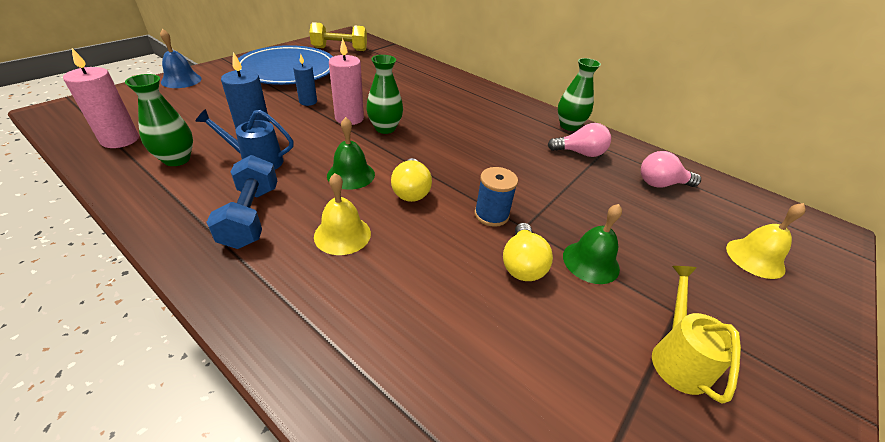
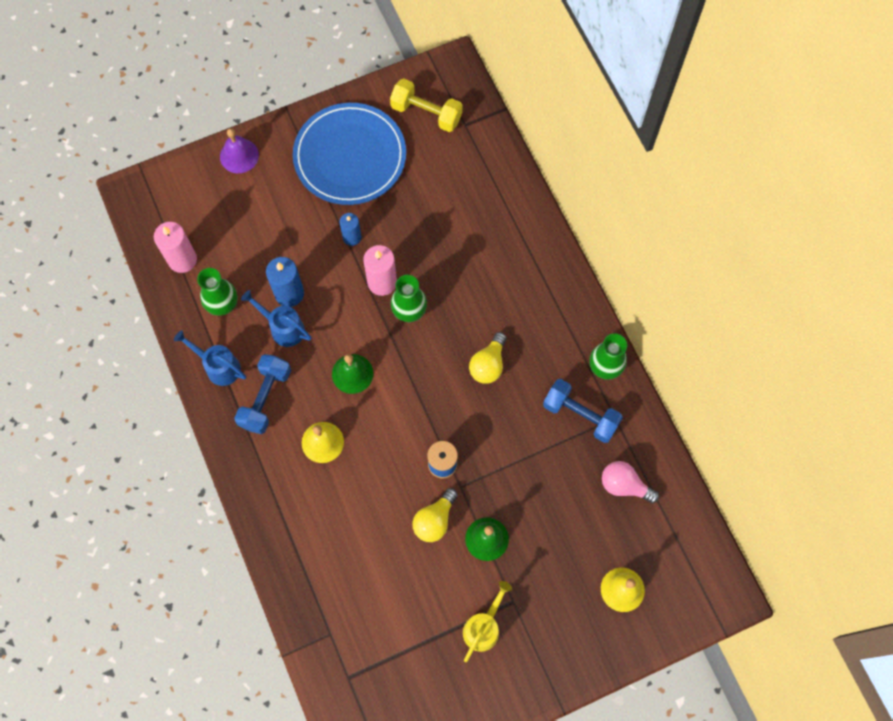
camera: 30 degrees right, 30 degrees up
(177, 205) = (218, 366): none -> blue watering can
(181, 80) = (239, 155): blue bell -> purple bell
(411, 191) = (392, 412): yellow light bulb -> yellow light bulb (488, 364)
(580, 153) = (580, 415): pink light bulb -> blue dumbbell

